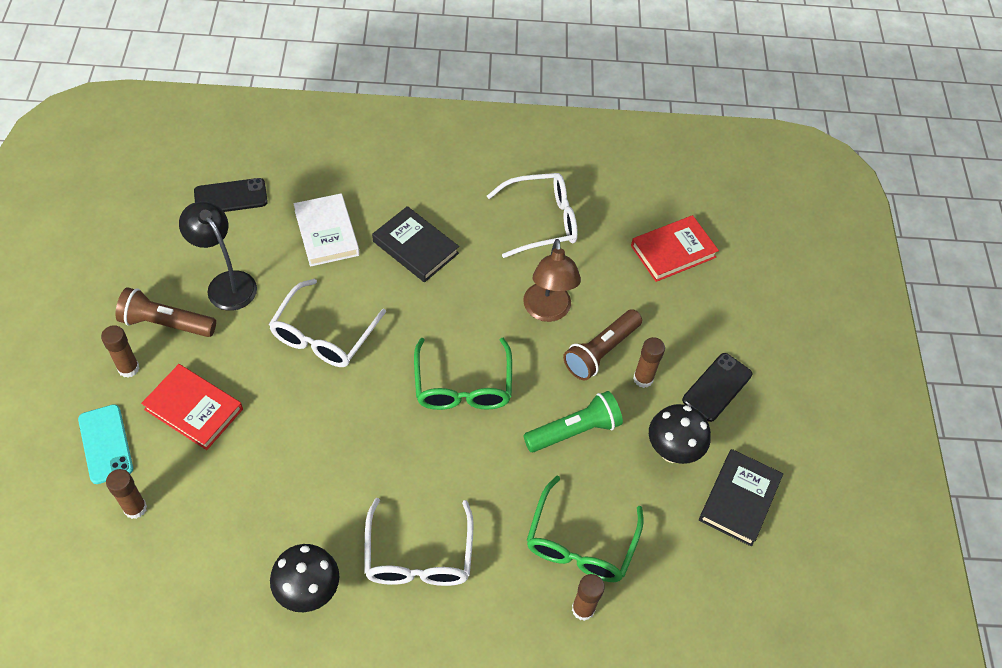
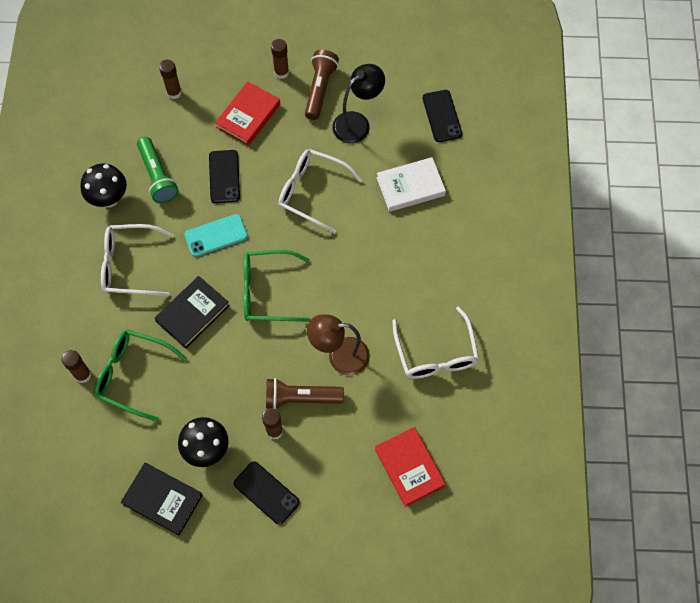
camera: 95 degrees right, 10 degrees up
(105, 444) = (222, 69): turquoise phone -> turquoise phone (216, 235)
(288, 438) = (224, 176): none -> black phone
(415, 247) = (400, 253): black book -> black book (193, 313)
(574, 431) = (226, 374): green flashlight -> green flashlight (157, 176)
(600, 351) = (300, 398): brown flashlight -> brown flashlight turned 45 degrees counterclockwise

